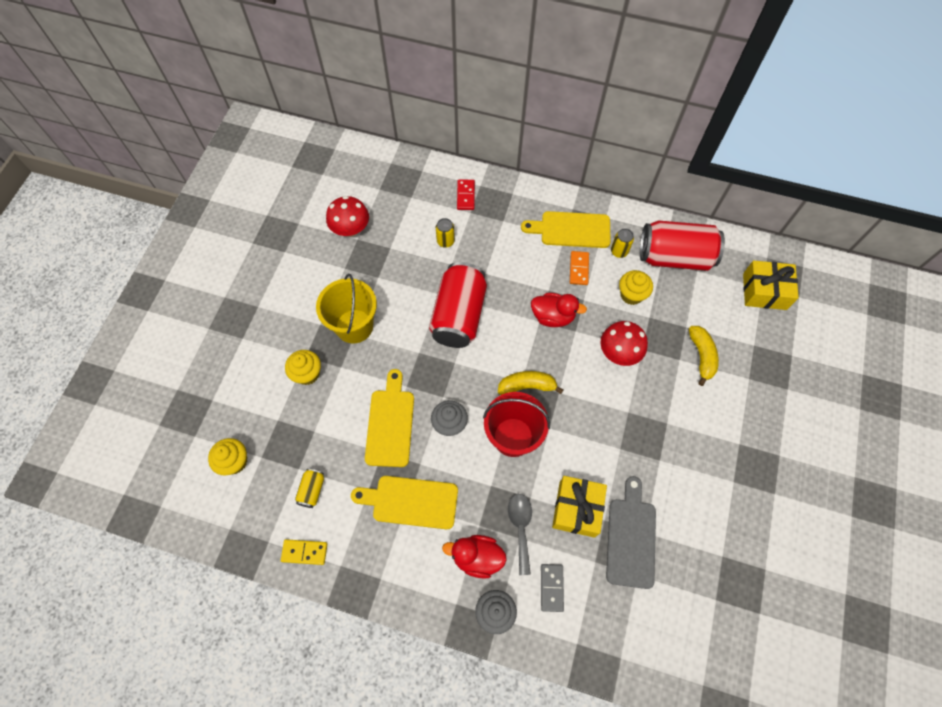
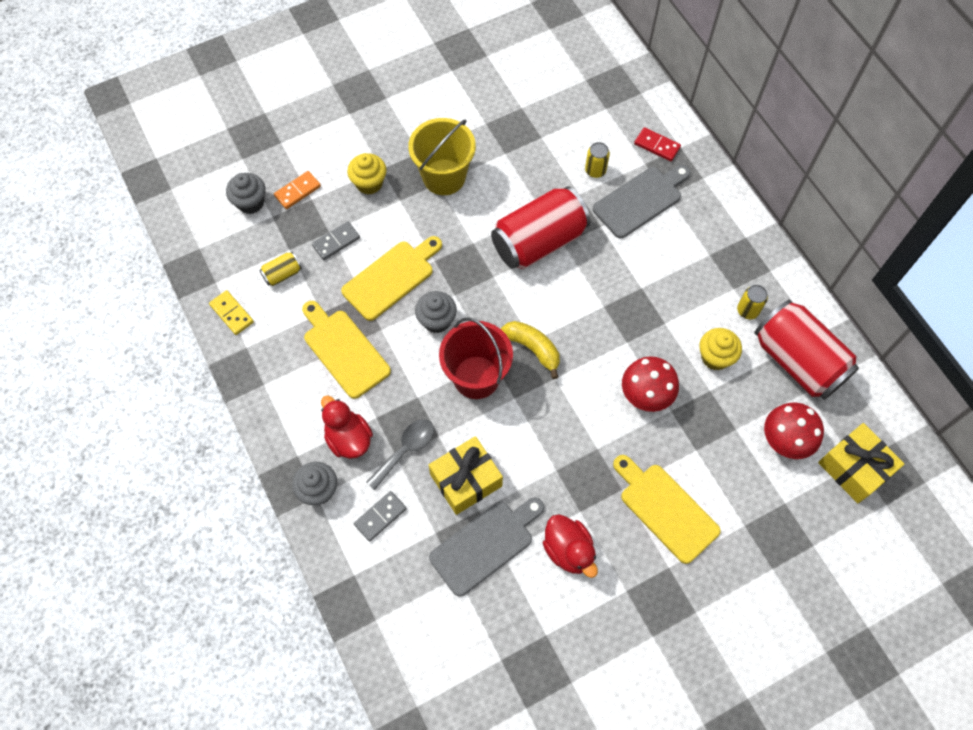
camera: 45 degrees right, 0 degrees up
(234, 461) = (250, 203): yellow cupcake -> grey cupcake
(326, 433) = (336, 242): none -> grey domino
(351, 229) = (525, 95): red mushroom -> red mushroom (785, 440)
(466, 196) = (657, 146): red domino -> red domino turned 75 degrees clockwise
(491, 237) = (640, 200): none -> grey cutting board
(553, 316) = (620, 313): red duck -> red duck (568, 550)
(571, 229) = (723, 254): yellow cutting board -> yellow cutting board (666, 509)
(578, 269) = (690, 293): orange domino -> orange domino (297, 191)
(701, 356) = (721, 466): yellow banana -> none

